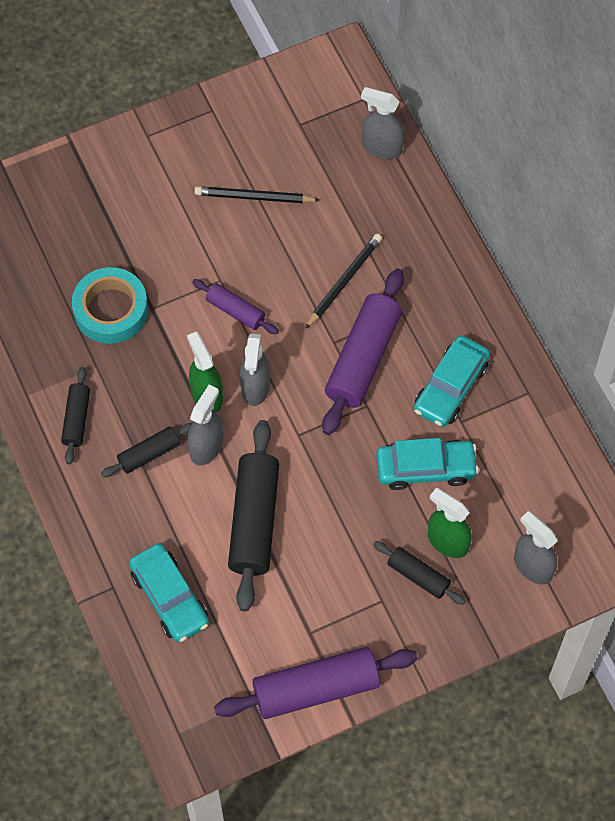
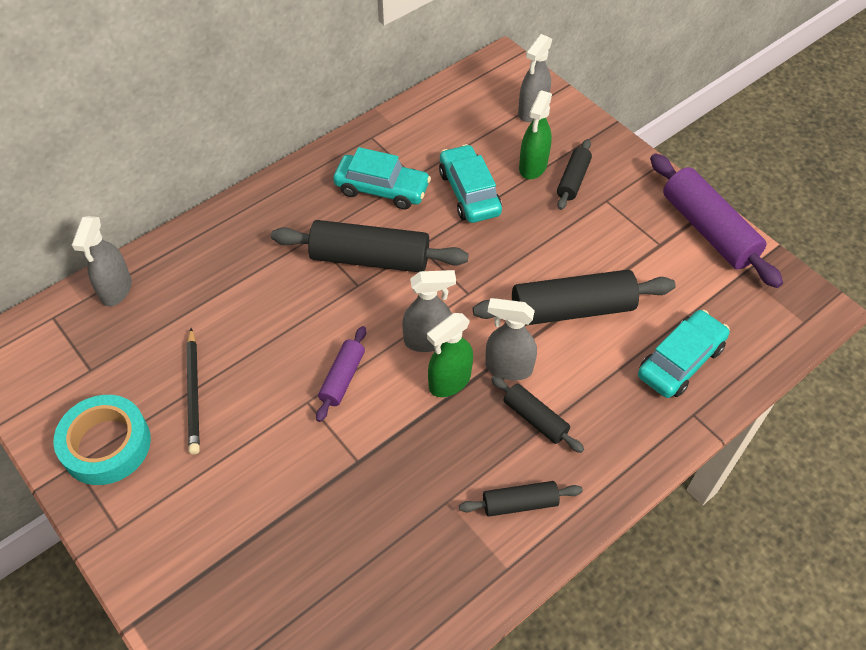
camera: 105 degrees left, 10 degrees down
(111, 310) = (371, 505): turquoise tape -> turquoise tape (106, 445)
(344, 281) = (286, 290): black pencil -> none
(362, 358) = (370, 258): purple rolling pin -> black rolling pin

